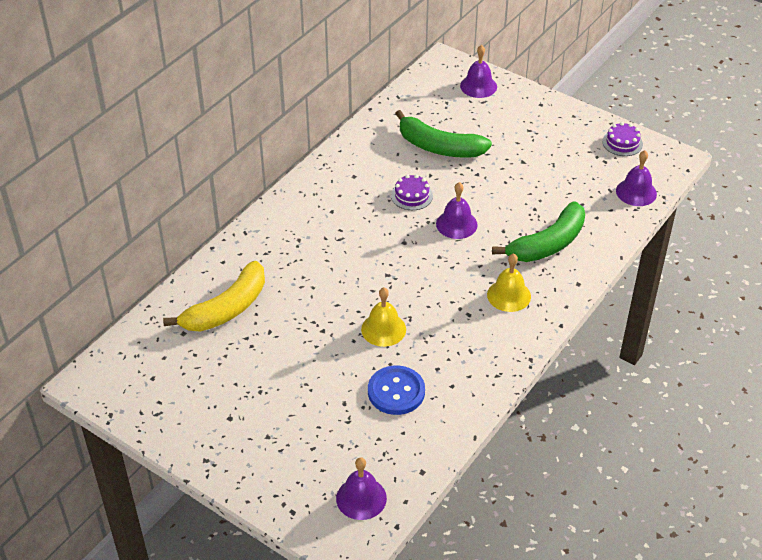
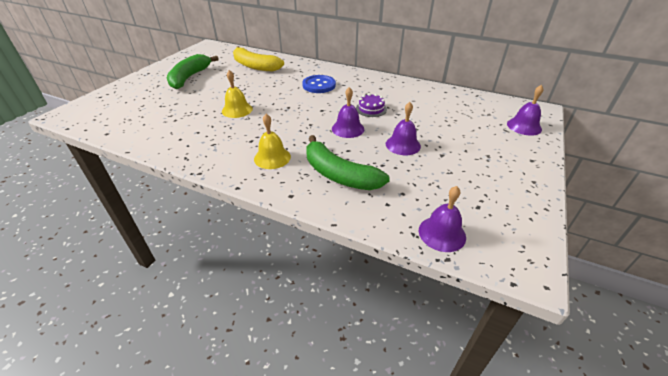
camera: 80 degrees right, 5 degrees down
(361, 498) = (97, 115): purple bell -> purple bell (403, 145)
(396, 391) = (180, 119): blue button -> blue button (319, 85)
(439, 147) = (432, 115): green banana -> green banana (190, 77)
(622, 143) = (519, 219): purple cake -> none

